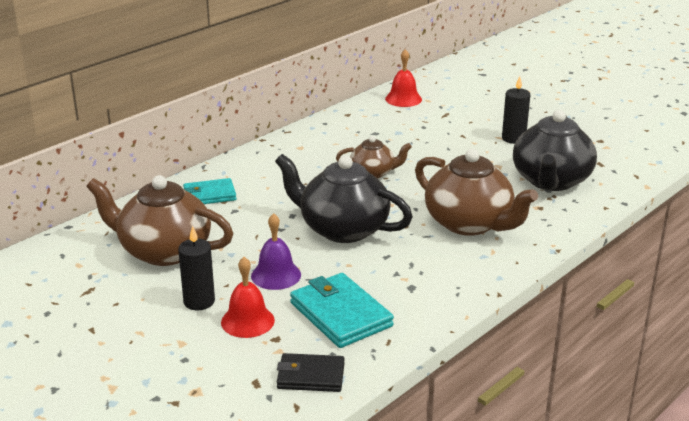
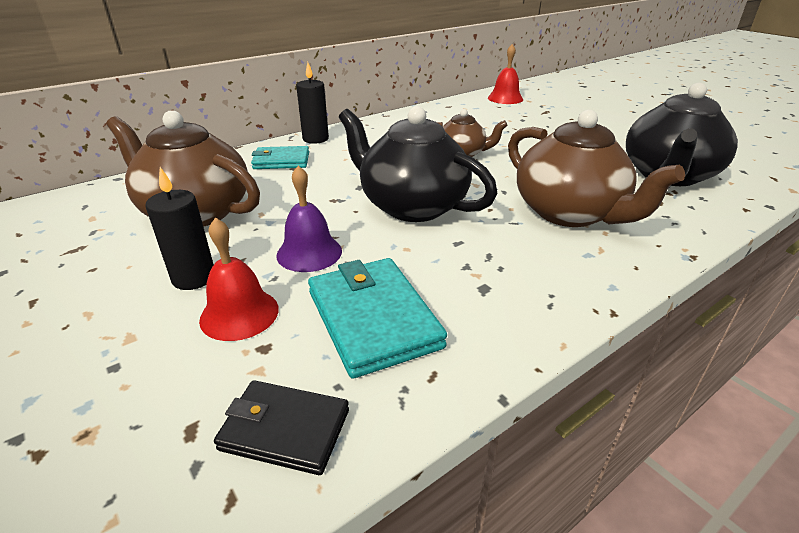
camera: 10 degrees right, 5 degrees up
(513, 138) = (618, 134): black candle -> black candle (315, 139)

